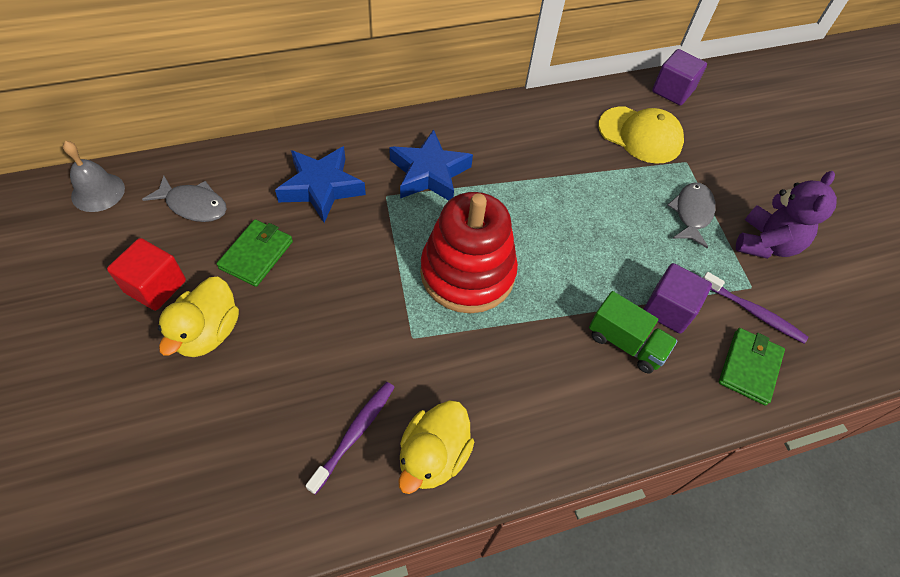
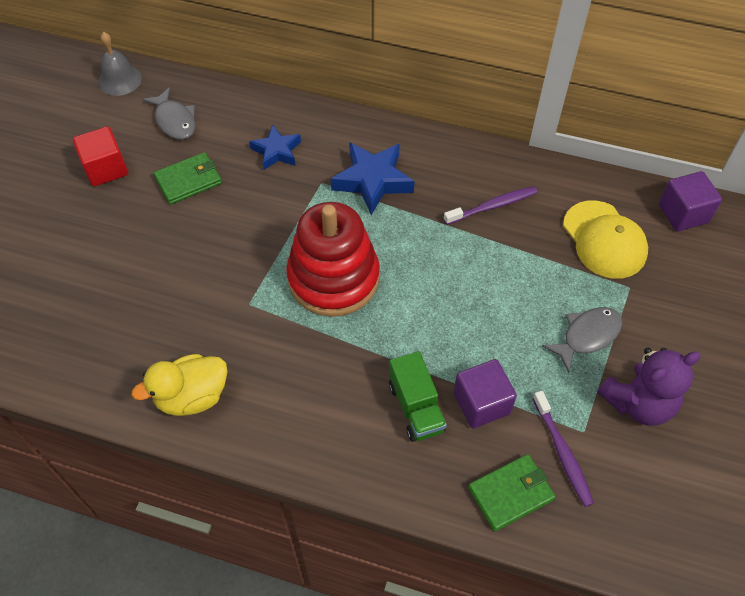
camera: 40 degrees right, 0 degrees up
(208, 332) = (114, 220): yellow duck -> none
(321, 187) = (277, 151): blue star -> blue star, size x0.64
(354, 434) = (152, 347): purple toothbrush -> purple toothbrush (492, 206)

